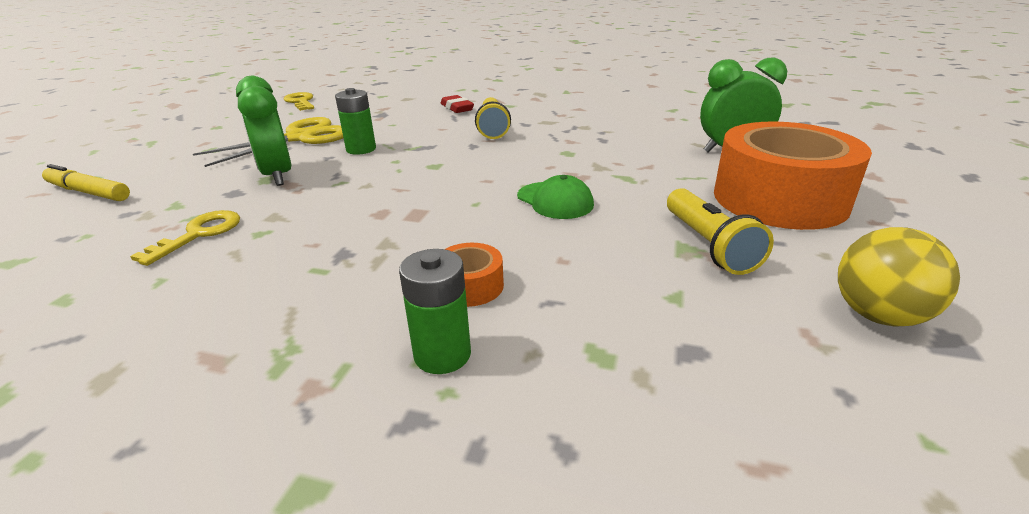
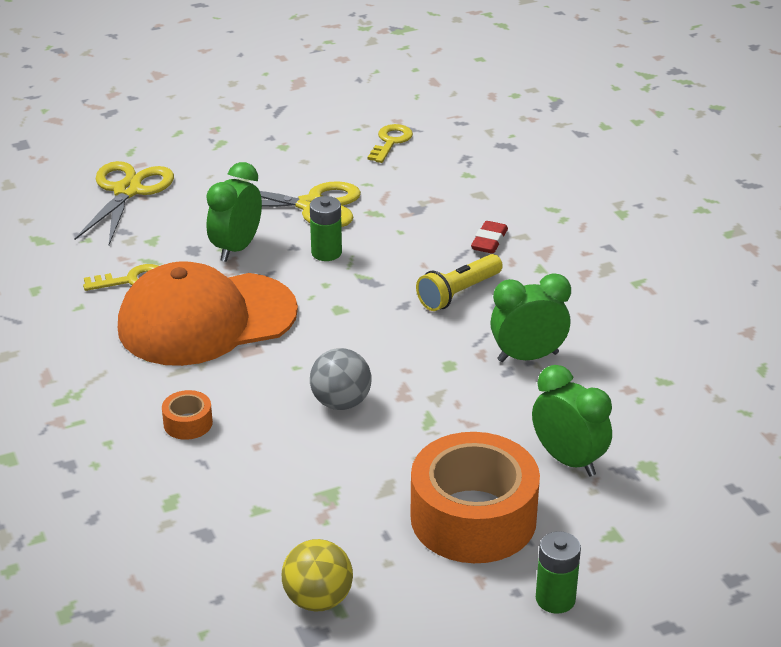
camera: 50 degrees right, 5 degrees up
(88, 192) = (127, 191): yellow marker -> yellow scissors
(334, 219) = (206, 319): none -> orange cap
(442, 354) = (118, 447): green battery -> green battery (555, 599)
(555, 201) = (341, 402): green cap -> grey ball
(596, 130) = (528, 357): none -> green clock
(708, 245) = (345, 503): yellow flashlight -> none

